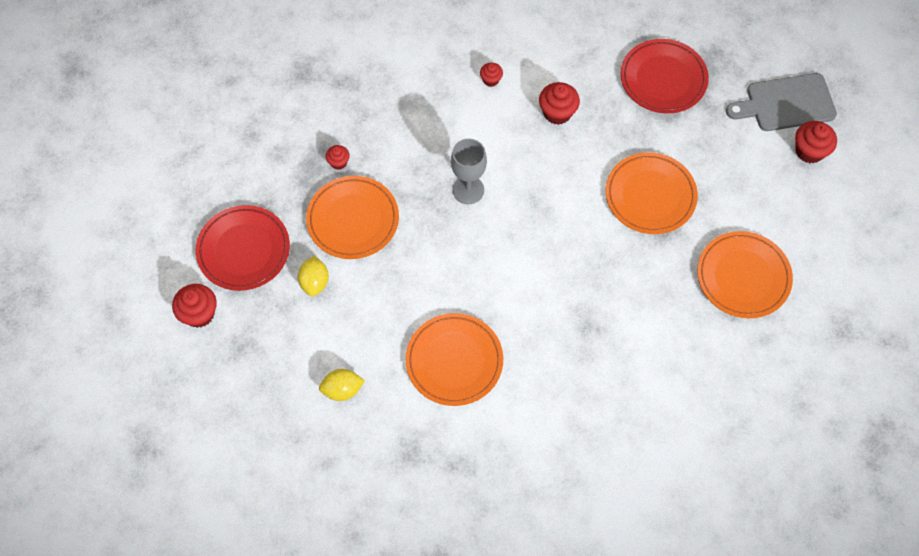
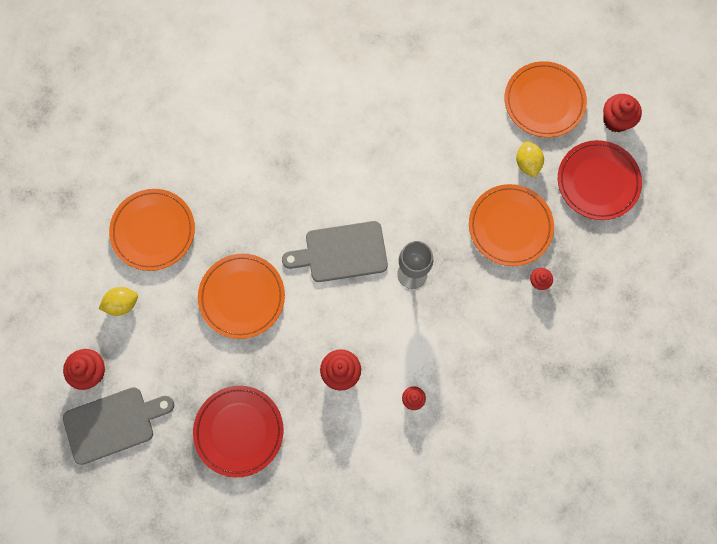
camera: 170 degrees right, 10 degrees up
(342, 390) = (479, 79): yellow lemon -> yellow lemon (122, 304)
(454, 361) = (393, 116): orange plate -> orange plate (544, 101)
(539, 222) = (341, 252): none -> grey cutting board

